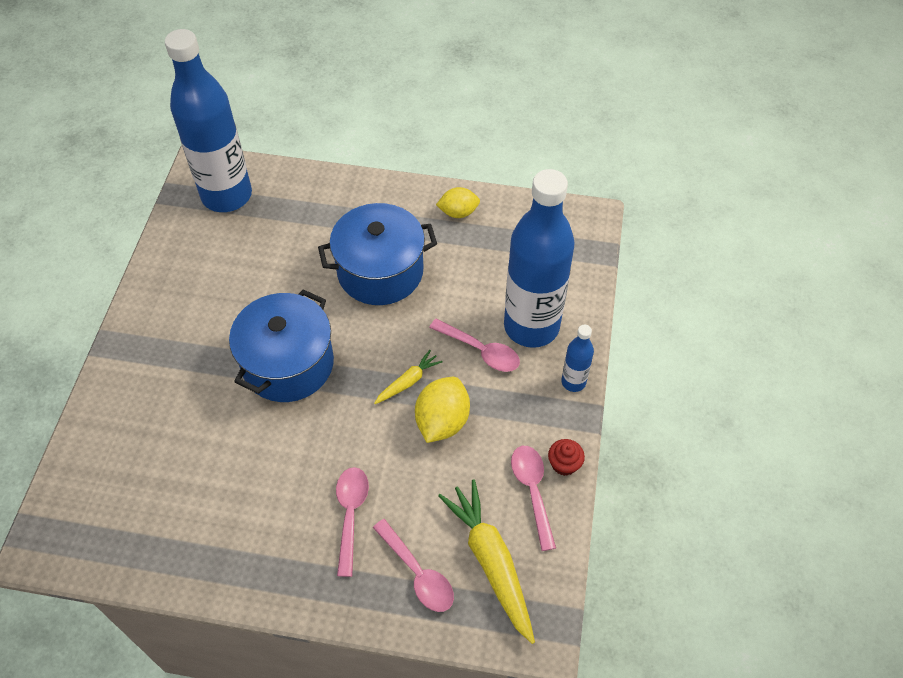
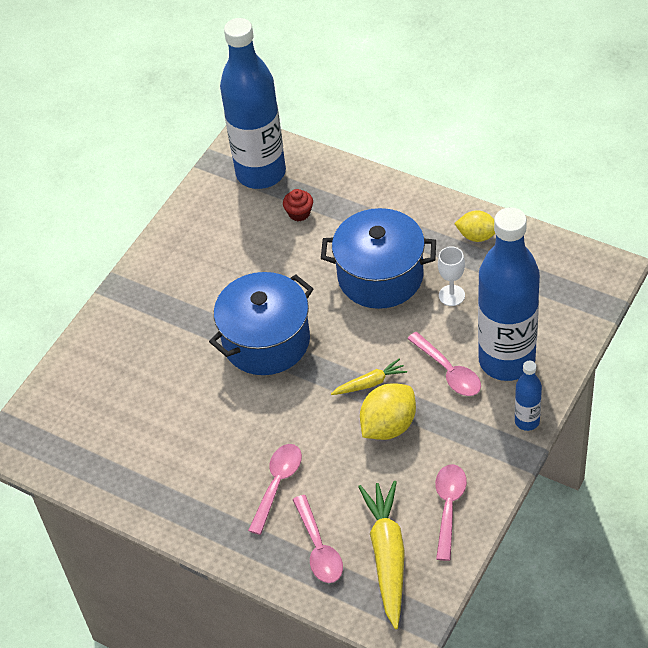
camera: 25 degrees right, 5 degrees down
(455, 275) = (451, 295): none -> white goblet
(564, 464) = (488, 492): red cupcake -> red cupcake (299, 213)

